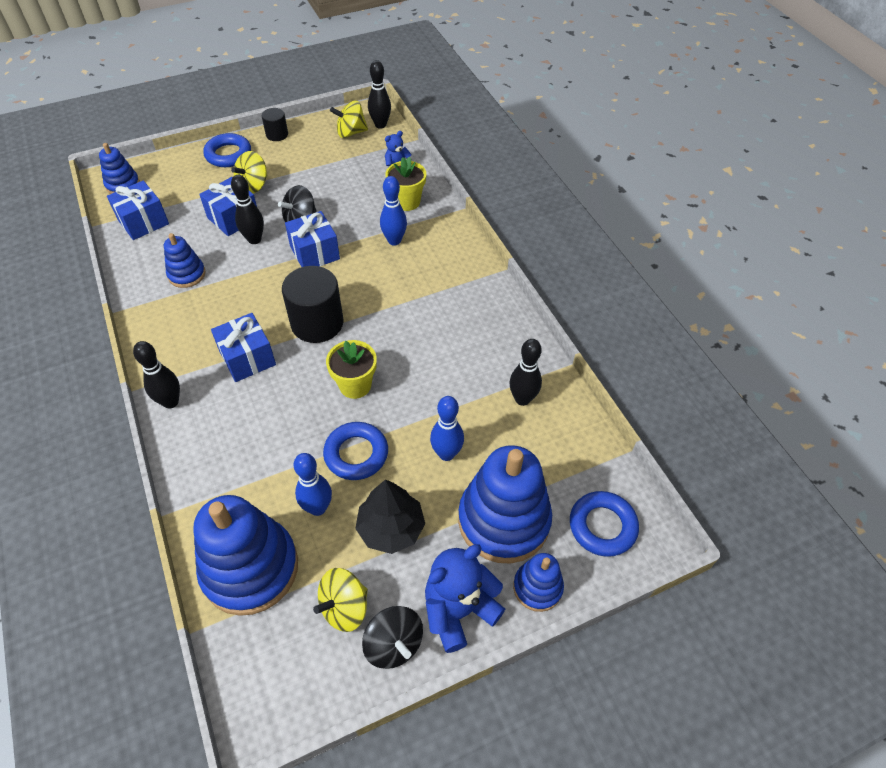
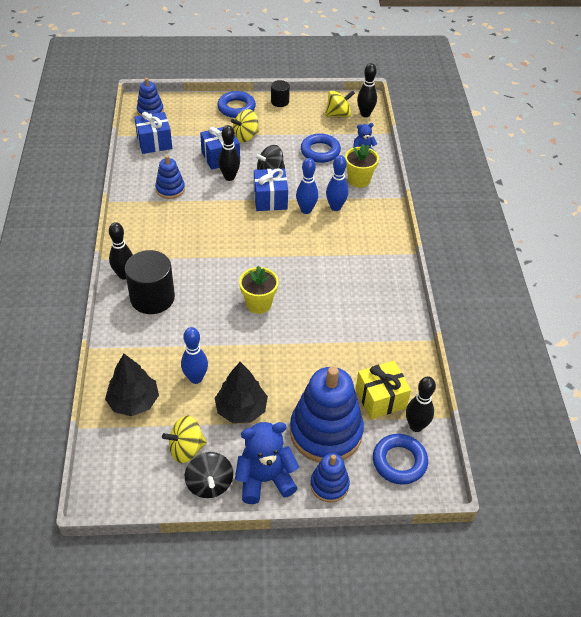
camera: 20 degrees right, 5 degrees down
(247, 358) = (189, 261): blue gift -> none
(250, 568) = (133, 401): blue stacking toy -> black tree
(317, 323) = (250, 251): black cylinder -> black cylinder (152, 298)
(351, 133) = (338, 114): yellow spinning top -> yellow spinning top turned 150 degrees clockwise
(356, 454) = (238, 351): blue ring -> blue ring (320, 151)
(446, 454) = (304, 373): blue bowling pin -> blue bowling pin (306, 210)
(522, 399) = (381, 353): black bowling pin -> black bowling pin (416, 426)
(546, 455) = (380, 398): none -> yellow gift

